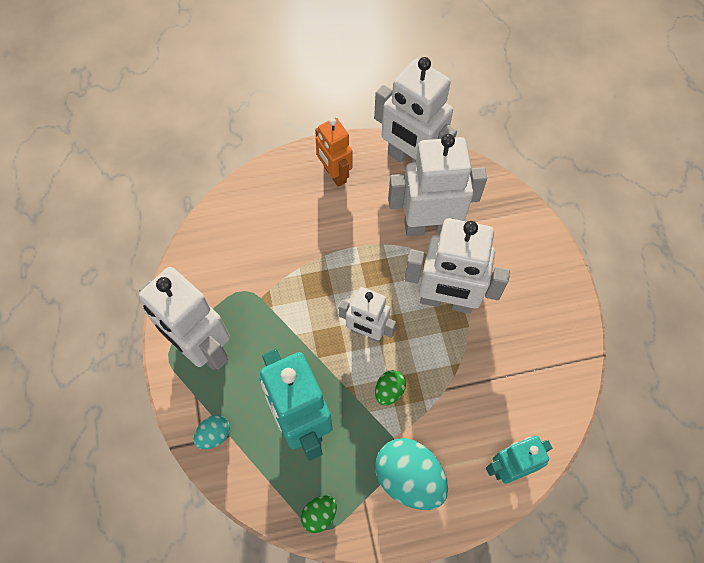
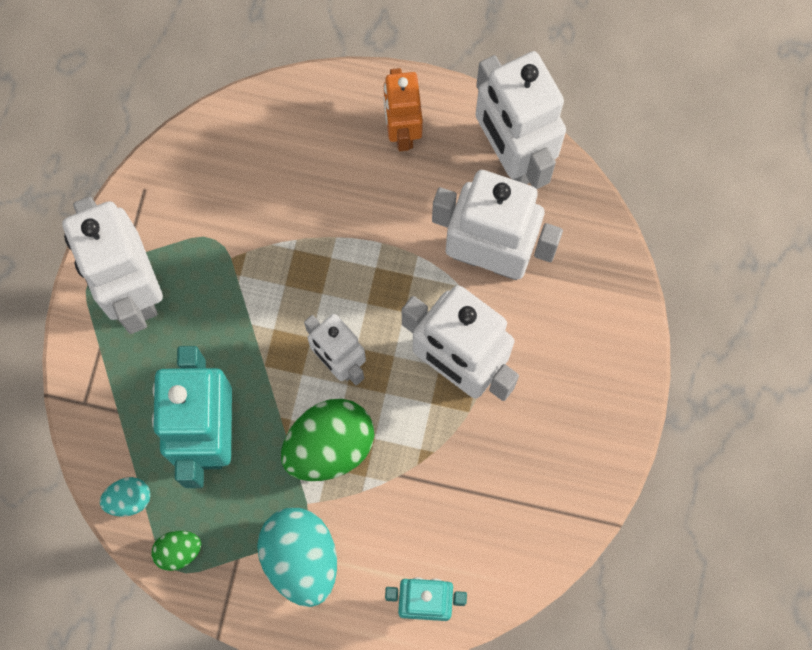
camera: 25 degrees right, 10 degrees up
(214, 435) = (101, 403): turquoise egg -> turquoise egg (129, 499)
(389, 391) = (329, 446): green egg -> green egg, size x1.97

